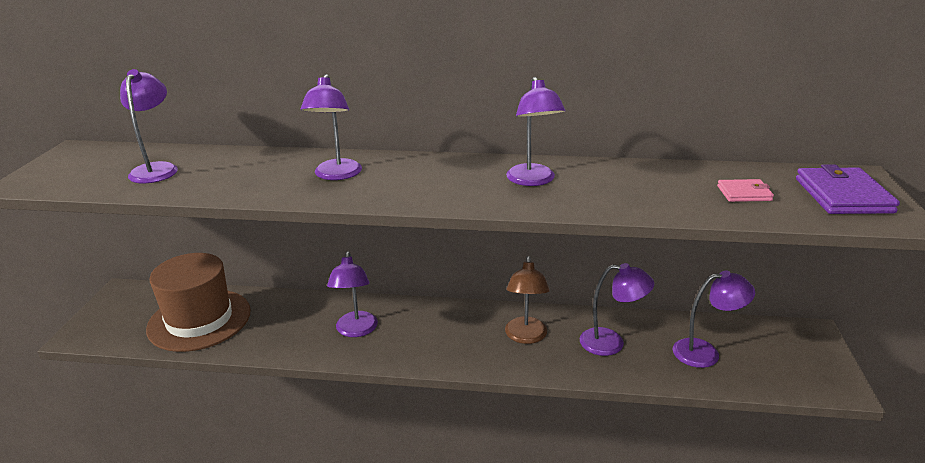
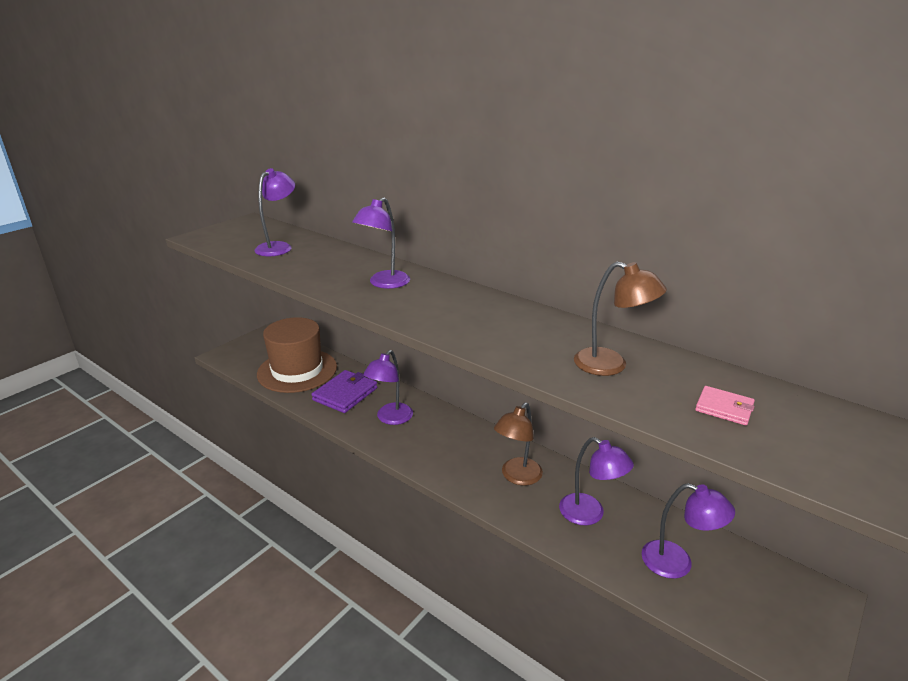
camera: 30 degrees right, 0 degrees up
(533, 180) = (529, 332): purple lamp -> none
(630, 187) = (611, 365): none -> brown lamp
(843, 195) = (844, 448): purple wallet -> purple wallet (345, 394)

